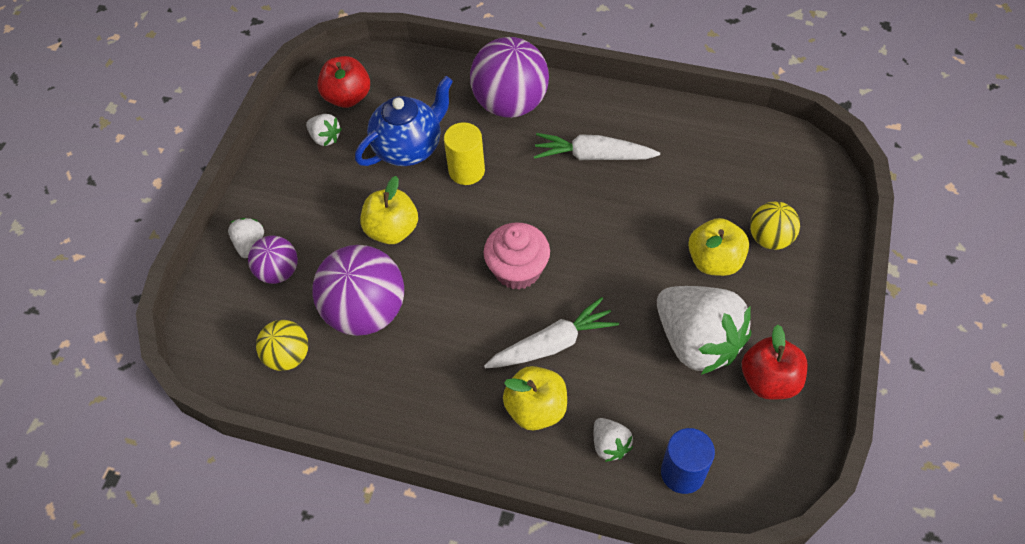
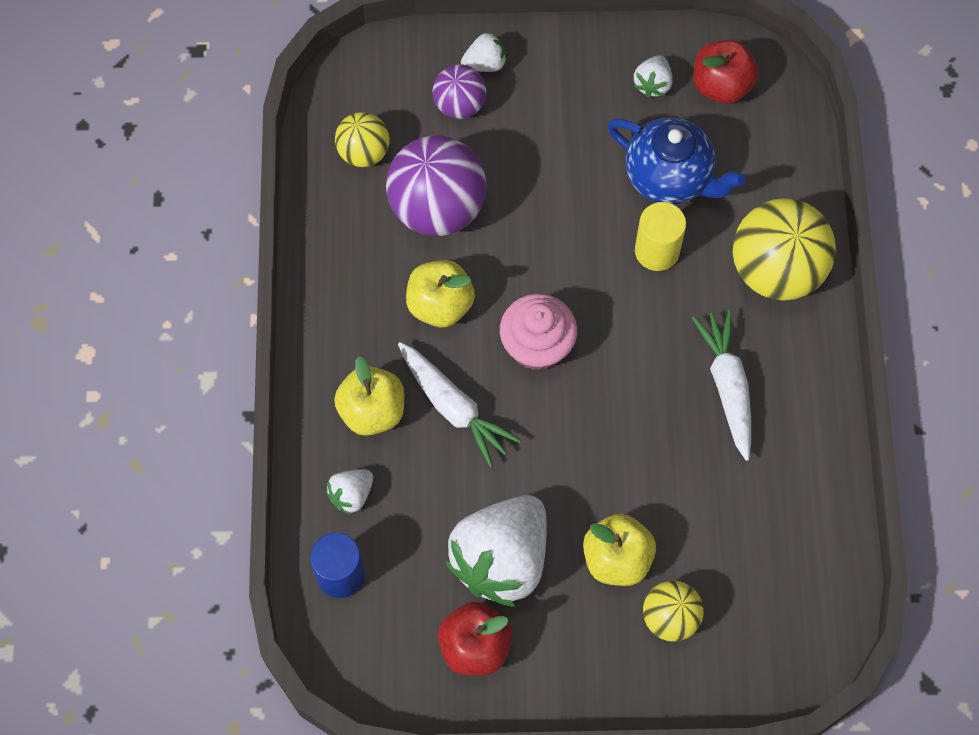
camera: 70 degrees right, 10 degrees up
(392, 230) = (548, 199): yellow apple -> yellow apple (440, 305)
(510, 104) = (776, 270): purple ball -> yellow ball

